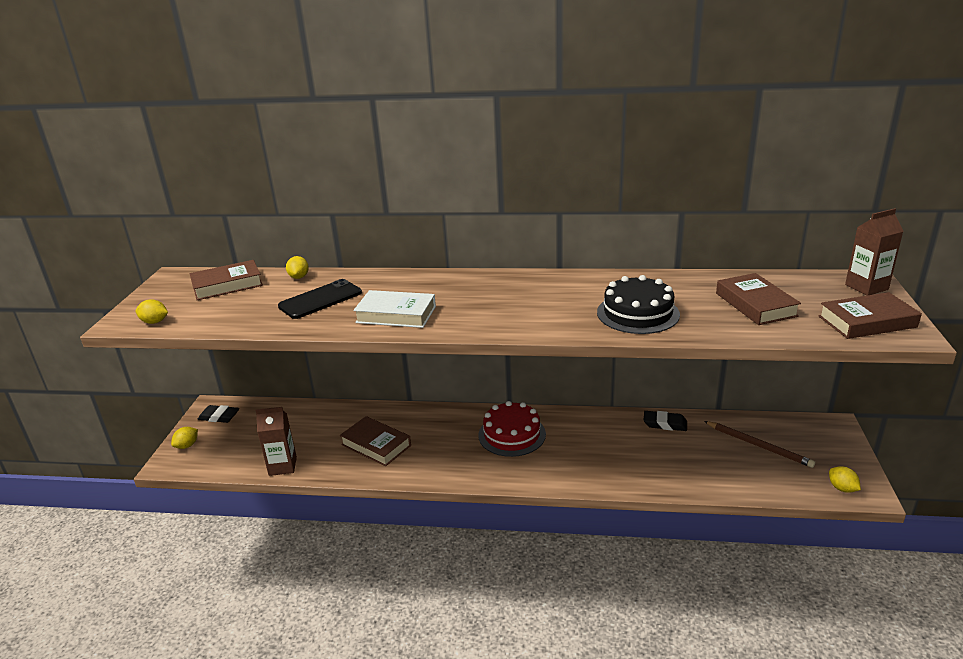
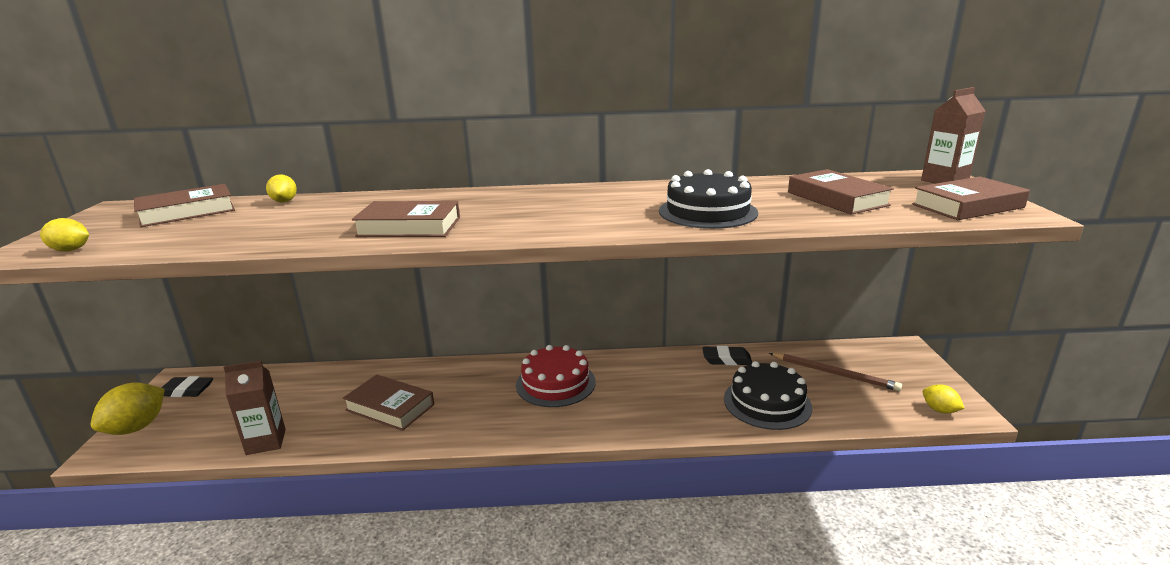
camera: 10 degrees left, 5 degrees down
(187, 445) = (137, 428): yellow lemon -> yellow lemon, size x1.77
(320, 299) = (310, 219): black phone -> none
(396, 314) = (409, 227): white book -> brown book
(689, 468) = (767, 403): none -> black cake

